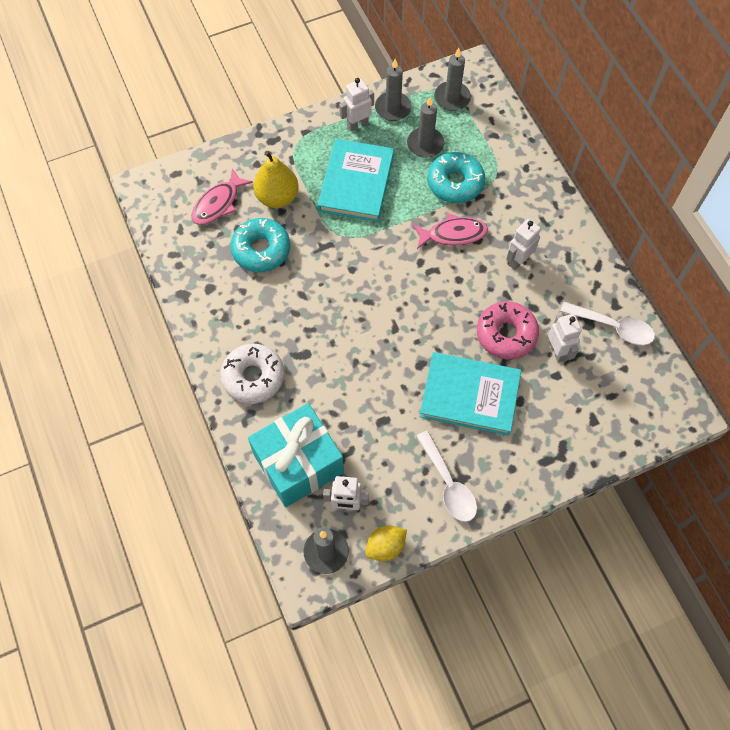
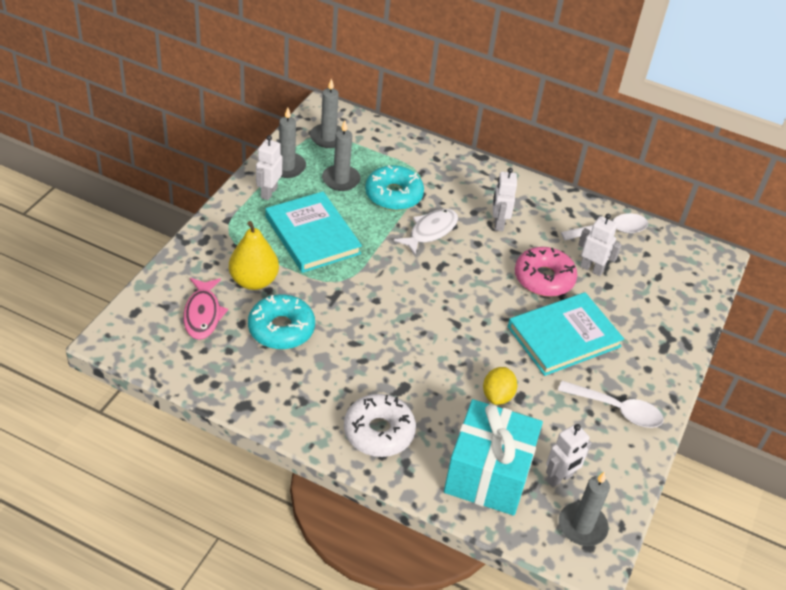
camera: 45 degrees left, 20 degrees down
(385, 546) = (621, 488): yellow lemon -> yellow lemon (497, 396)
(453, 234) = (430, 231): pink fish -> white fish

